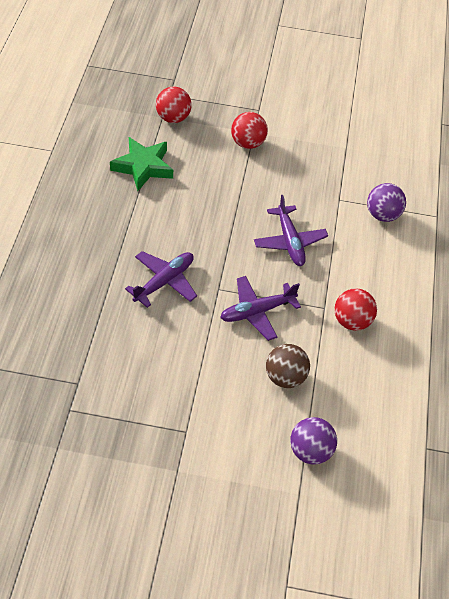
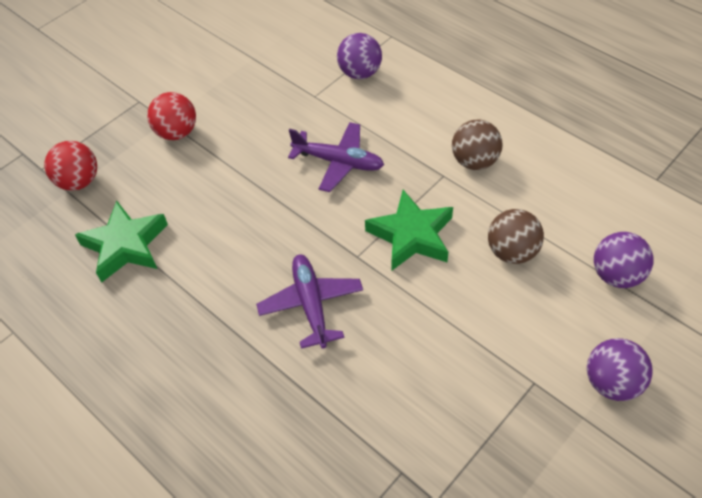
camera: 50 degrees left, 0 degrees up
(215, 479) = (612, 383): none -> purple ball
(257, 312) = (411, 236): purple plane -> green star
(352, 321) = (474, 161): red ball -> brown ball

